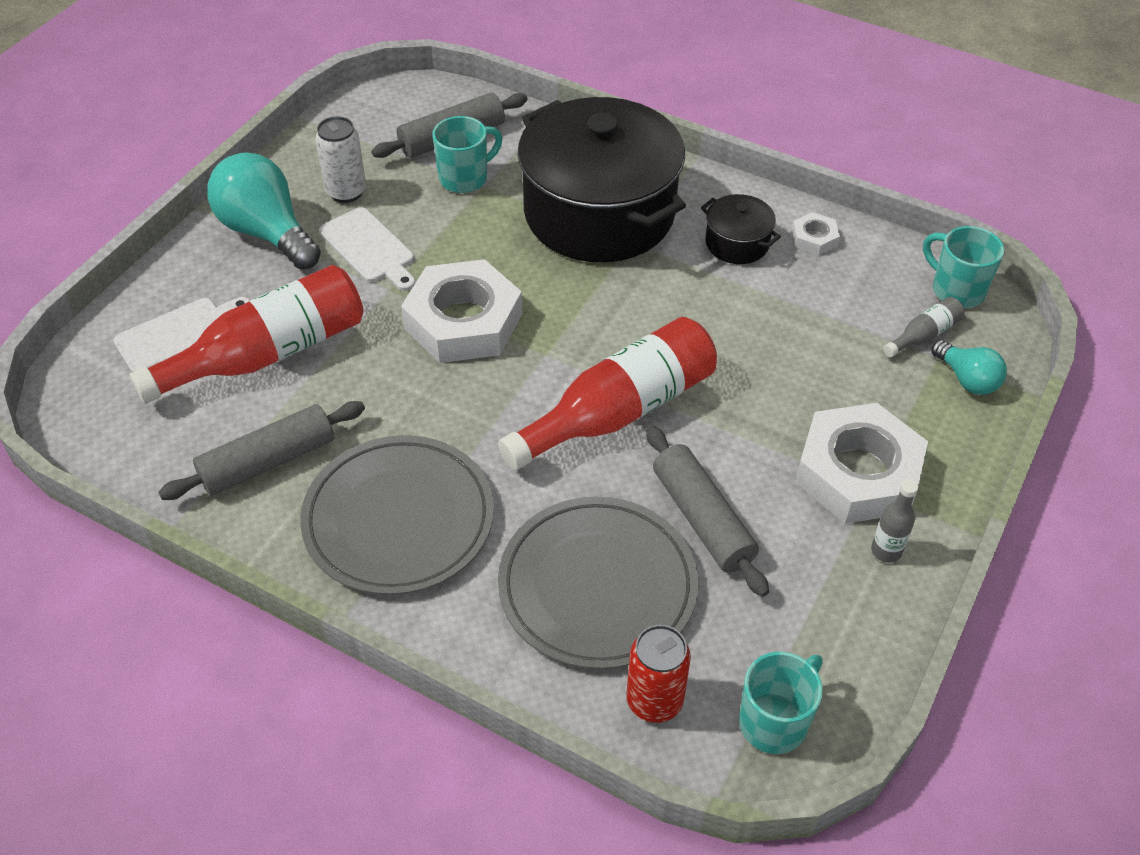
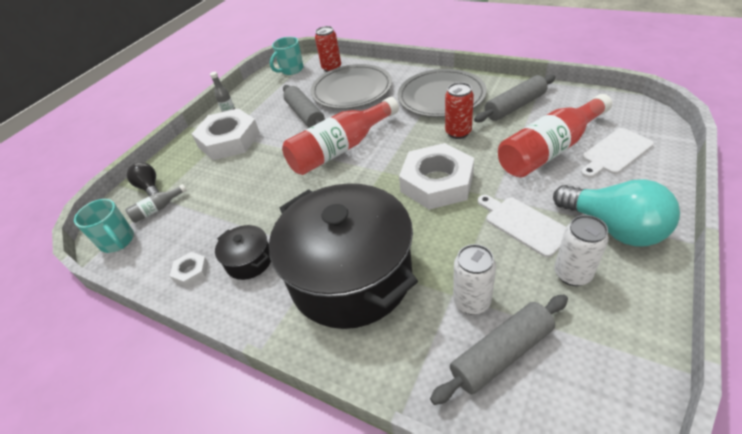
camera: 175 degrees left, 5 degrees down
(398, 414) = (458, 132): none -> red can
(465, 178) = (471, 301): turquoise mug -> white can
(967, 379) = (149, 188): turquoise light bulb -> black light bulb

